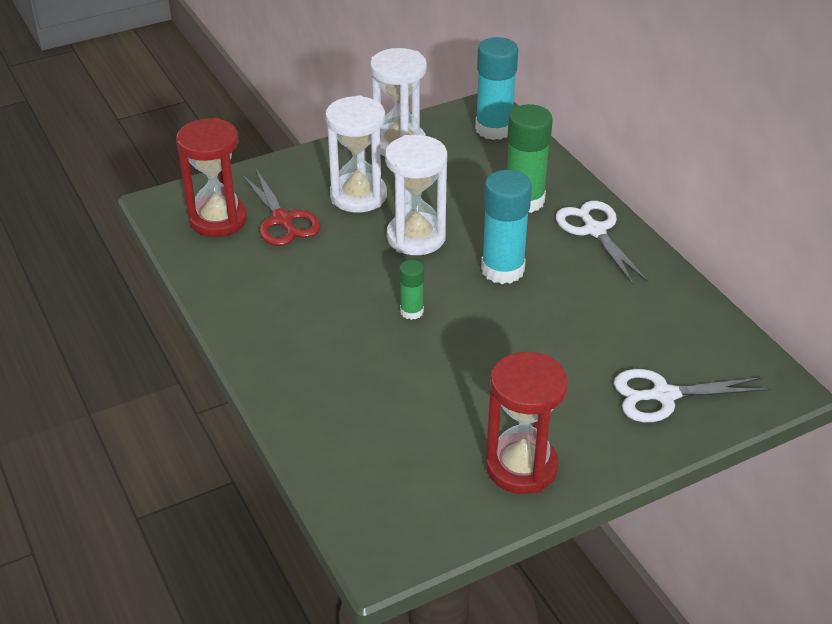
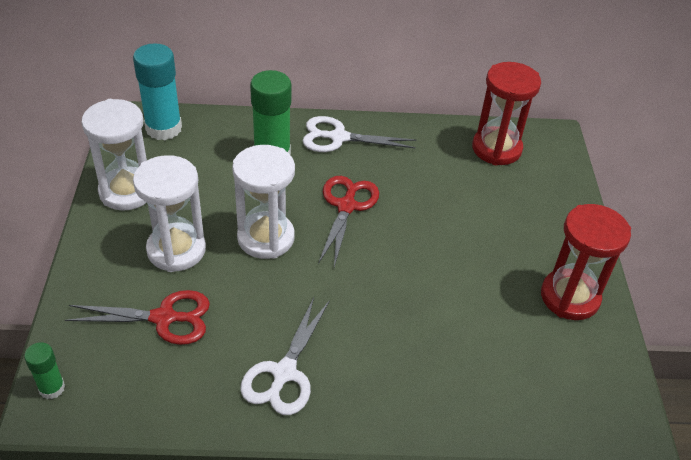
camera: 65 degrees left, 5 degrees up
(218, 220) = (119, 369): red hourglass -> red hourglass (496, 149)
(411, 311) = (359, 283): green glue stick -> green glue stick (52, 388)
(502, 270) = (346, 206): turquoise glue stick -> red scissors
(664, 395) = (534, 190): white scissors -> white scissors (284, 373)

